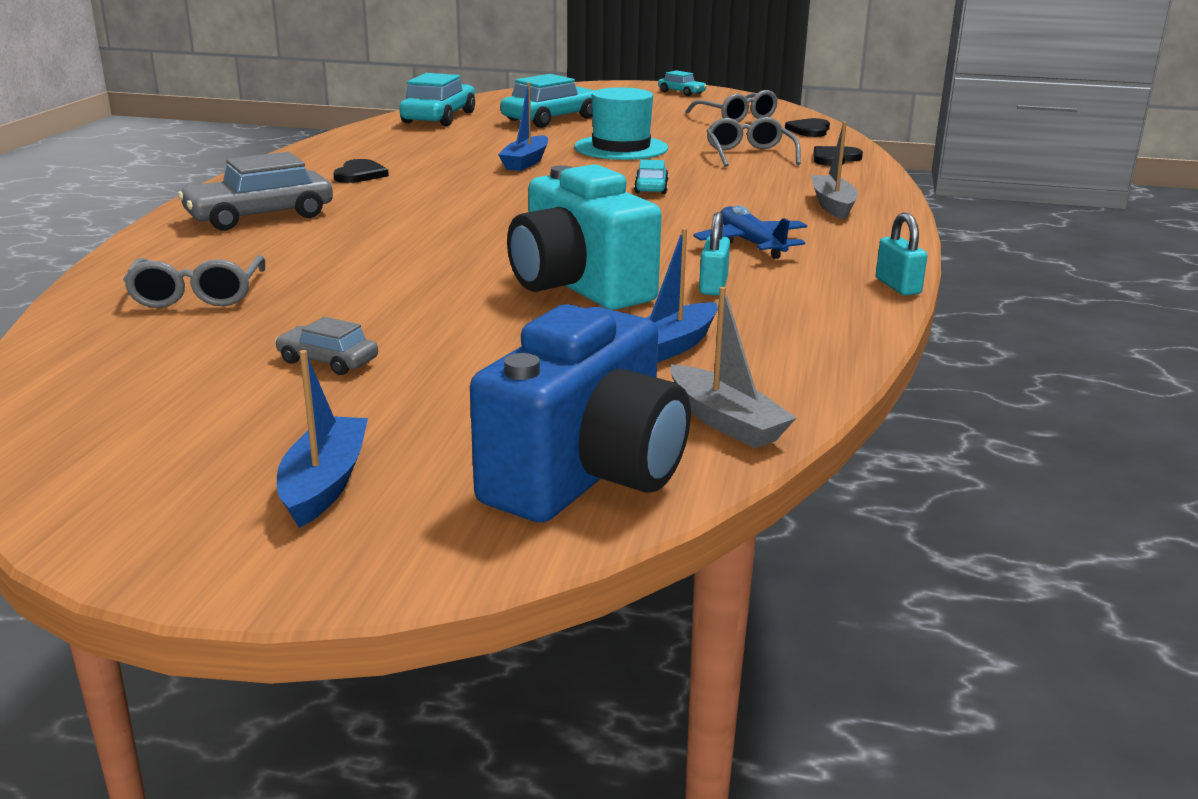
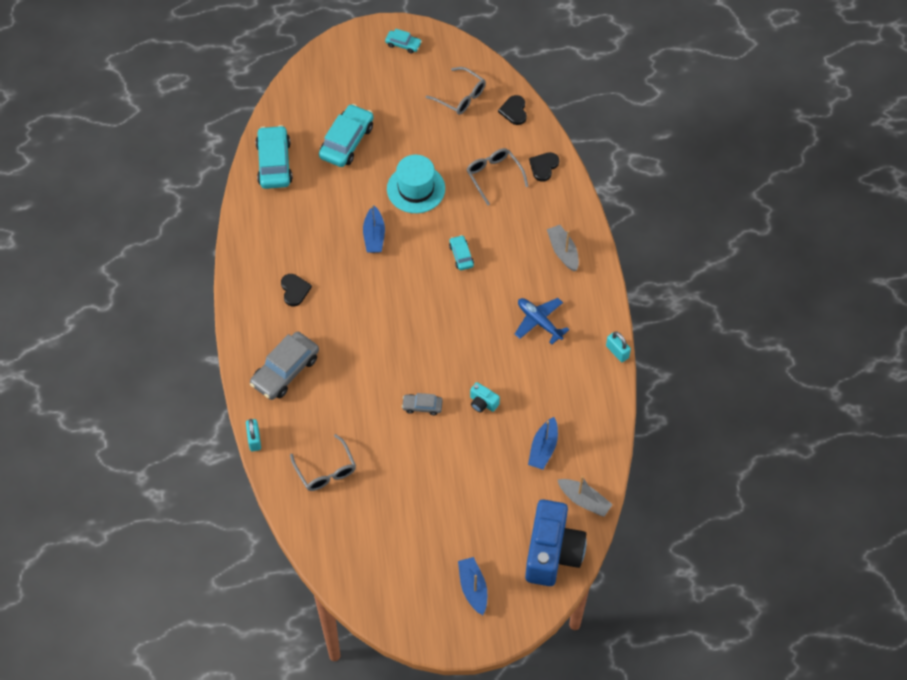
camera: 20 degrees left, 35 degrees up
(328, 361) = (420, 508): grey car -> grey car (422, 406)
(579, 287) = (483, 403): turquoise camera -> turquoise camera, size x0.41
(713, 286) = (539, 380): turquoise padlock -> turquoise padlock (254, 439)

